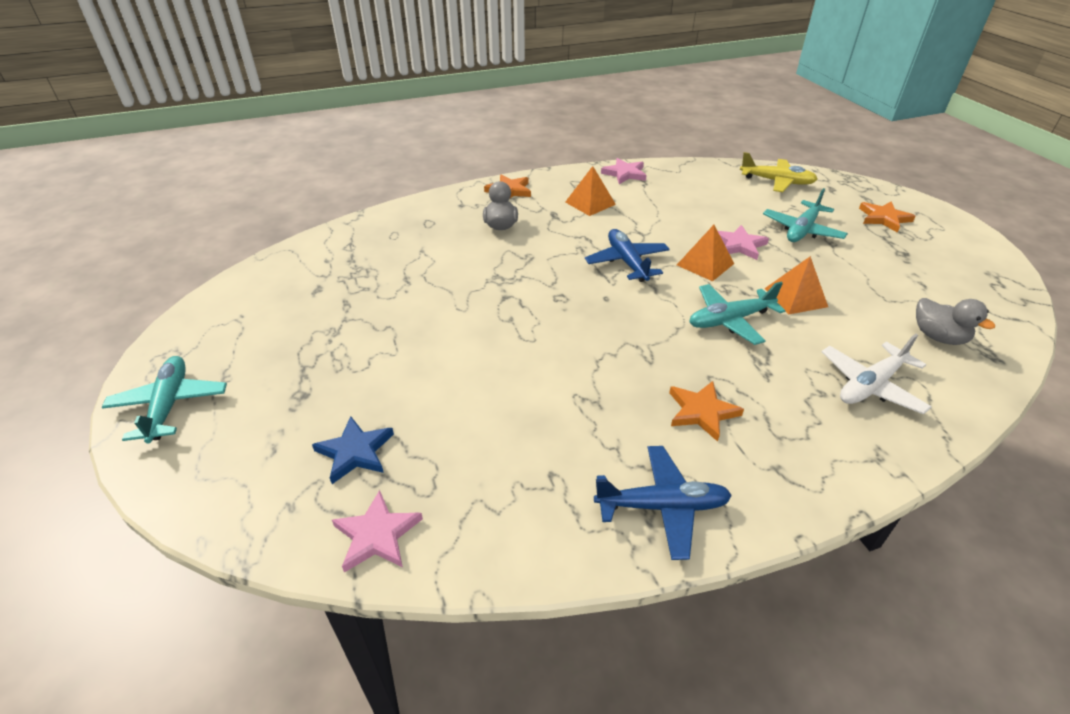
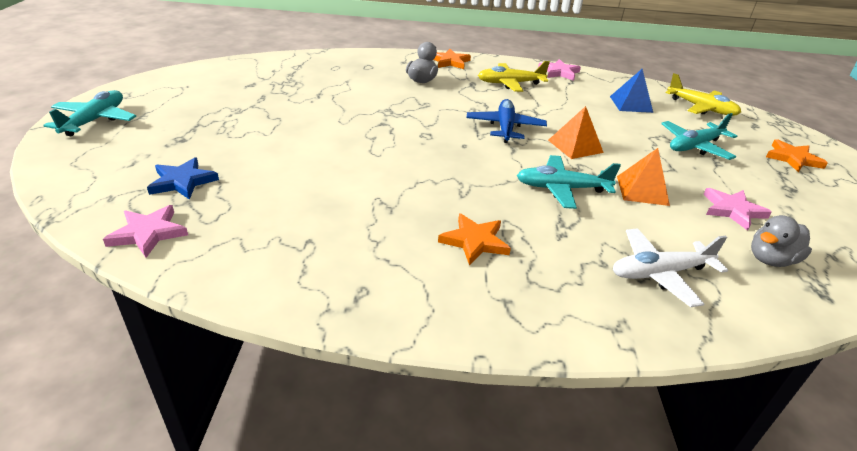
camera: 20 degrees right, 5 degrees down
(590, 203) = (510, 84): orange pyramid -> yellow plane
(662, 506) = (378, 291): blue plane -> none
(716, 195) = (631, 104): none -> blue pyramid
(739, 245) = (621, 141): pink star -> pink star (732, 210)
(938, 337) = (770, 260): grey duck -> grey duck turned 75 degrees clockwise

